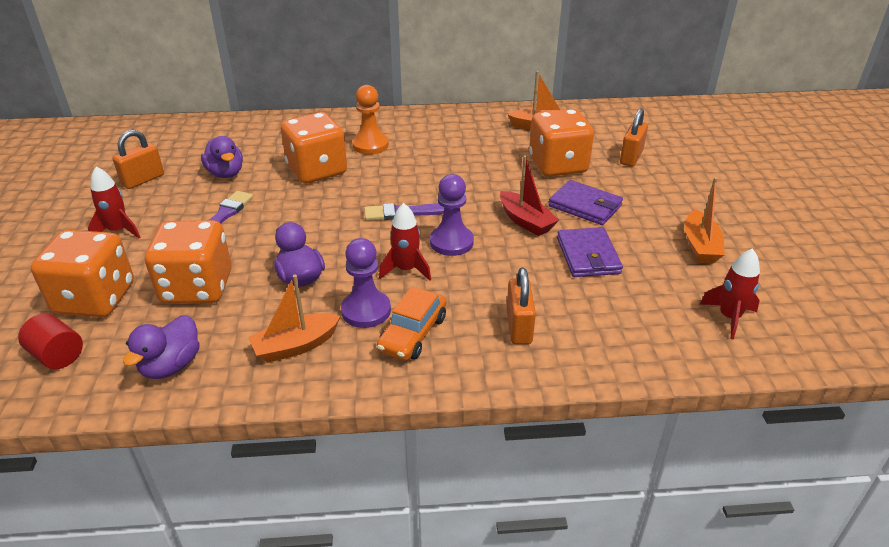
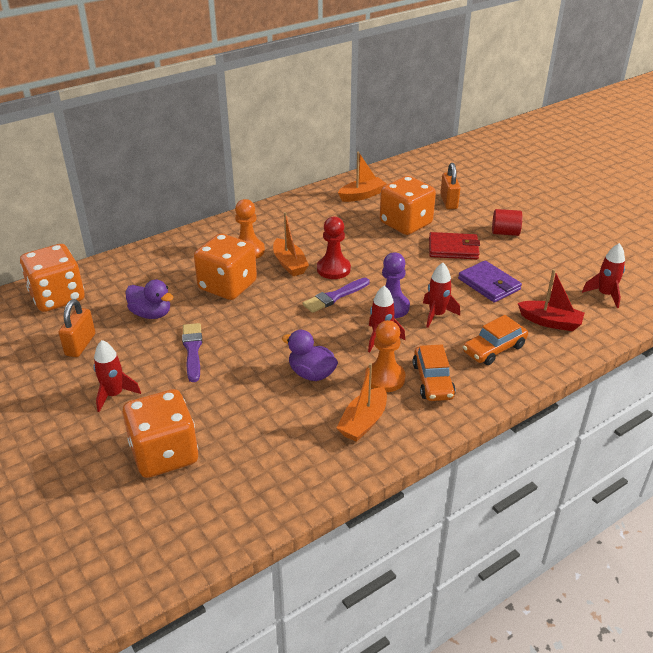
camera: 30 degrees left, 0 degrees up
(57, 355) = (189, 507): red cylinder -> red cylinder (505, 233)
(171, 365) = (289, 474): purple duck -> none
(197, 287) = (239, 412): orange dice -> orange dice (57, 297)
(366, 311) = (385, 378): purple pawn -> orange pawn
(433, 186) = (333, 269): none -> red pawn
(492, 267) = (437, 315): none -> red rocket
(519, 327) = (494, 349): orange padlock -> orange car
(525, 221) = (425, 273): red boat -> red boat (550, 322)
(585, 206) = (453, 249): purple wallet -> red wallet
(700, 246) = (548, 253): orange boat -> orange boat (289, 264)

